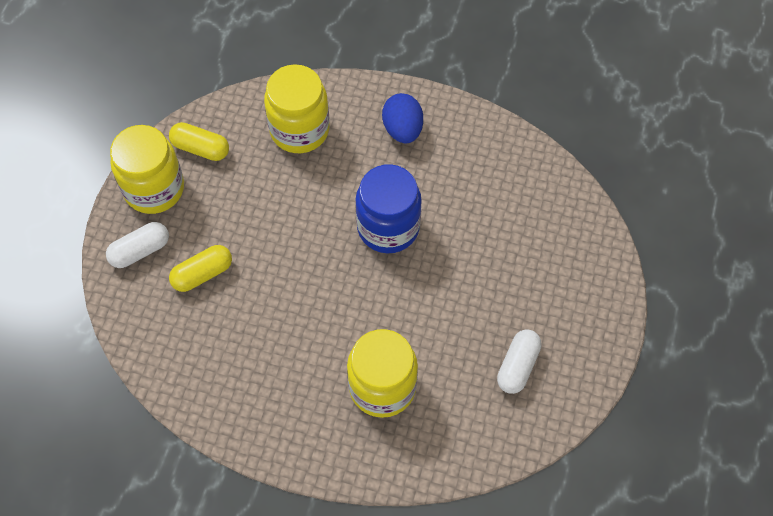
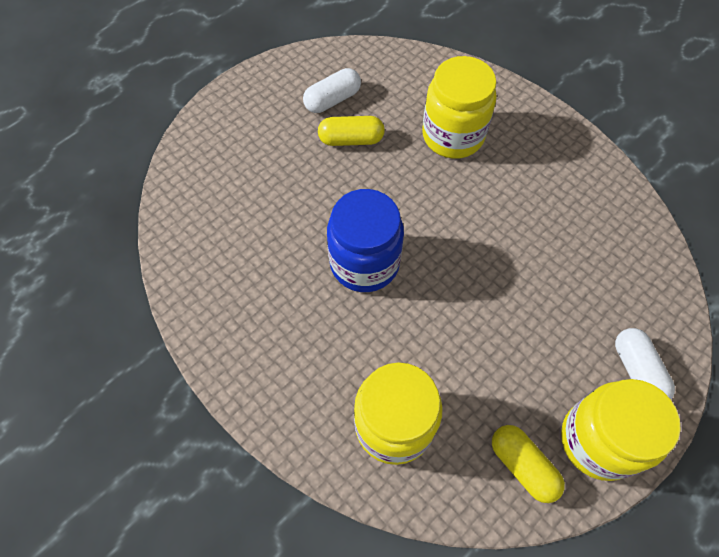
camera: 150 degrees left, 0 degrees up
(140, 251) = (637, 370): white capsule -> white capsule turned 75 degrees clockwise
(202, 274) = (576, 311): yellow capsule -> yellow capsule (351, 139)
(402, 129) = (280, 361): blue egg -> none

